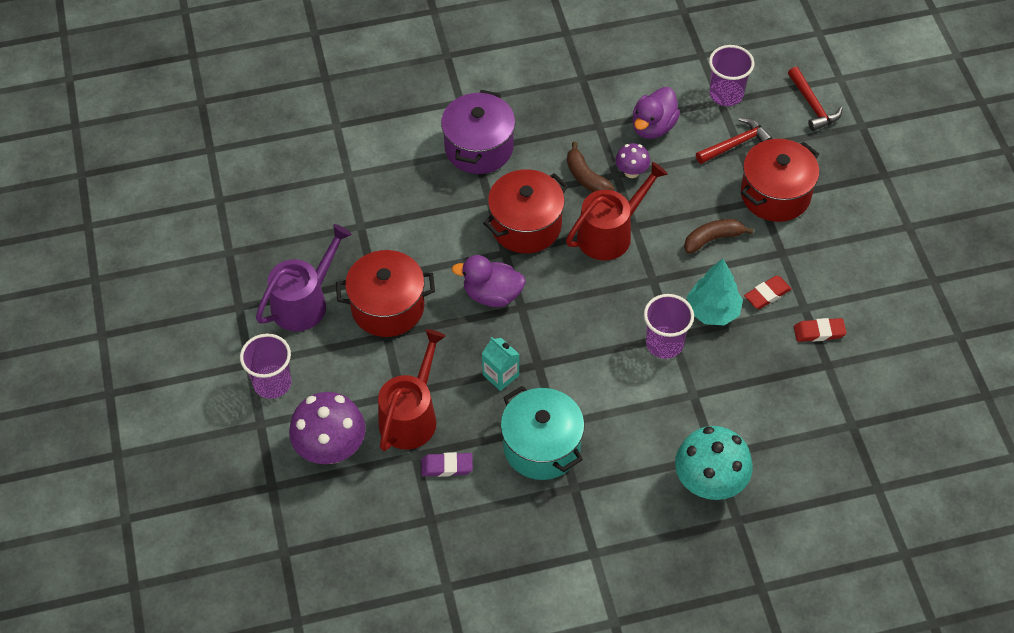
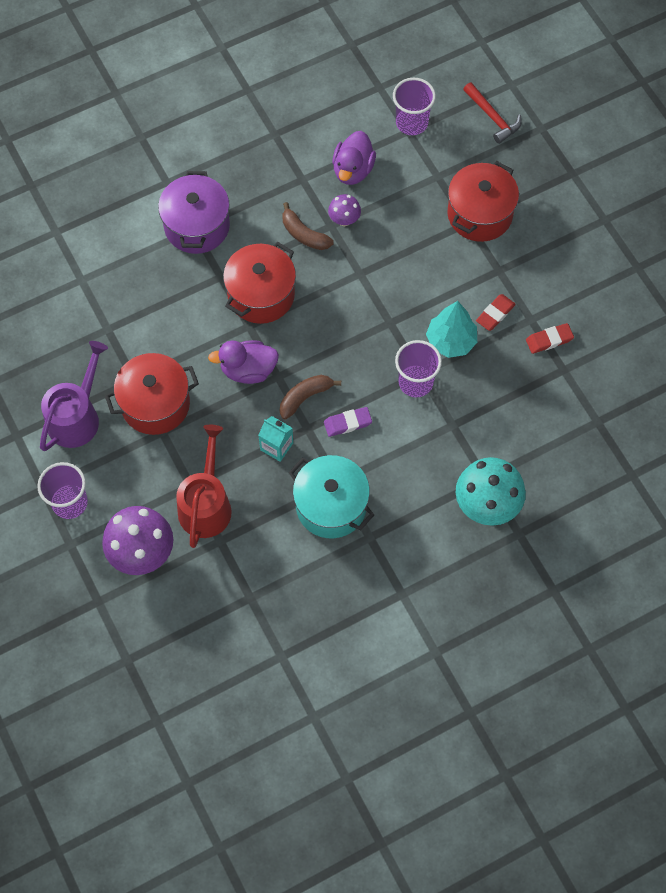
camera: 15 degrees left, 10 degrees up
(447, 466) = (251, 545): purple eraser -> purple eraser (347, 423)
(610, 233) = (340, 286): red watering can -> none
(713, 239) = (434, 270): brown banana -> brown banana (305, 397)
(735, 144) = (432, 171): red hammer -> none

